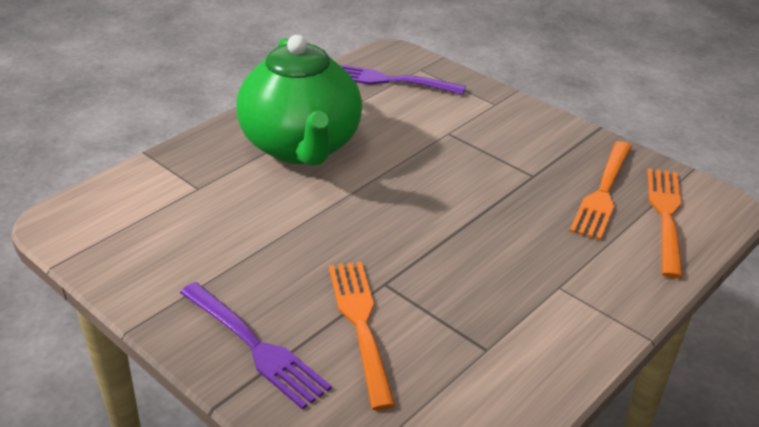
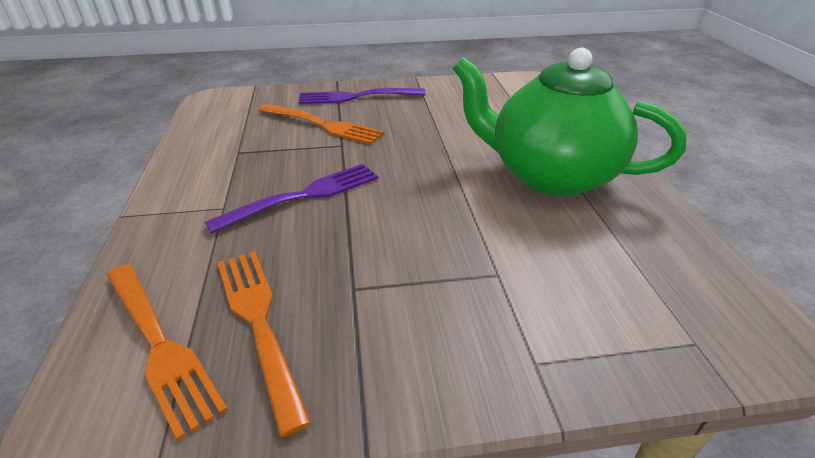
camera: 130 degrees right, 0 degrees up
(390, 81) = (667, 292): purple fork -> purple fork (303, 196)

